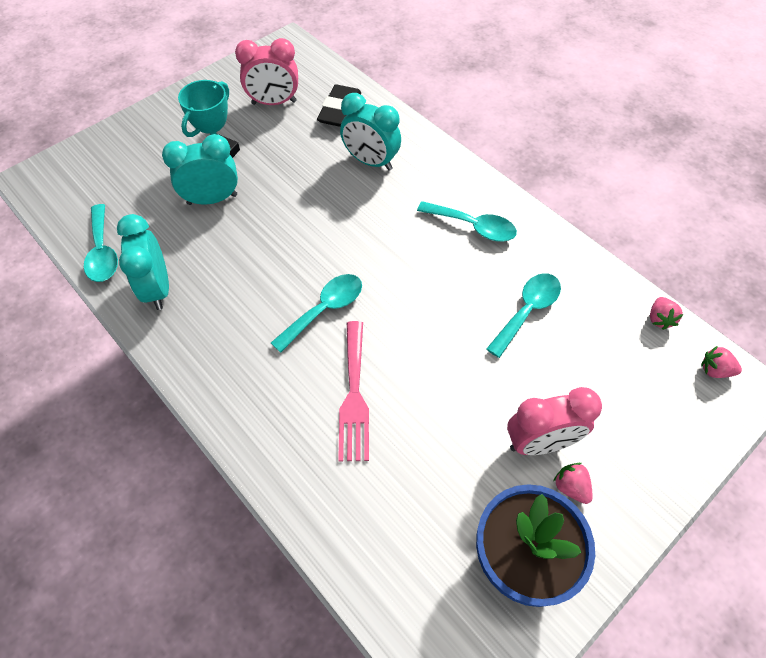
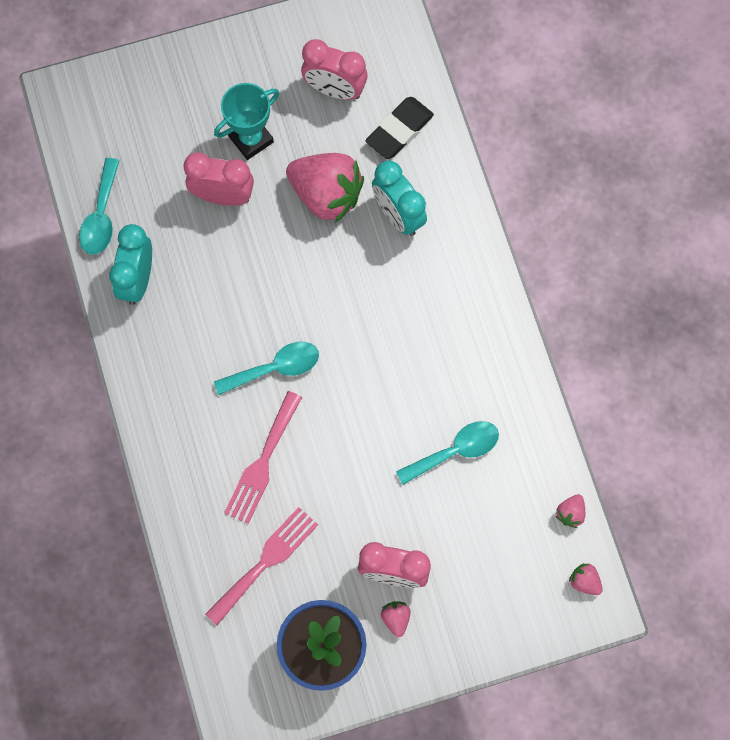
camera: 25 degrees right, 15 degrees up
(212, 199) = (223, 196): turquoise clock -> pink clock
(303, 169) = (326, 195): none -> pink strawberry
(406, 491) = (265, 562): none -> pink fork
(473, 226) = (458, 339): turquoise spoon -> none

